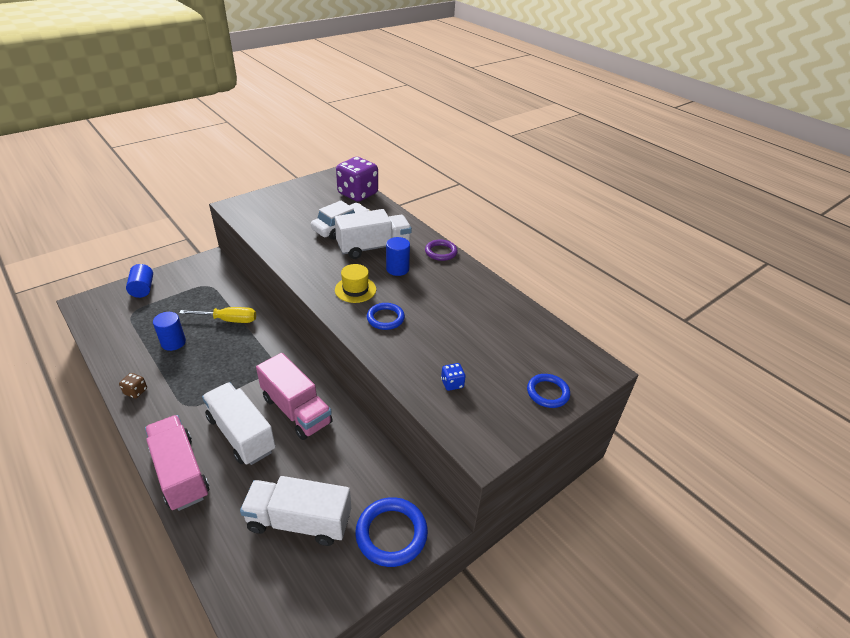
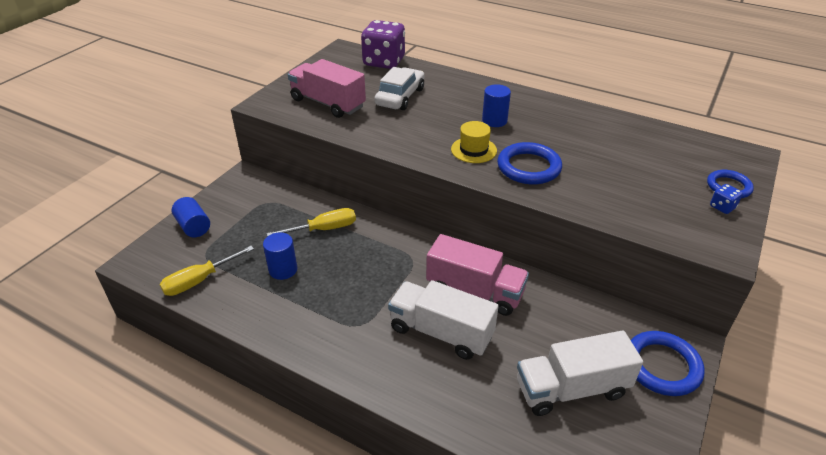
camera: 20 degrees left, 0 degrees up
(111, 331) = (198, 281): none -> yellow screwdriver
(136, 391) = (287, 331): brown dice -> none
(180, 472) = (412, 391): pink truck -> pink truck (328, 103)
(373, 247) = (451, 107): white truck -> none
(385, 318) = (528, 167): blue ring -> blue ring, size x1.55
(441, 252) = (519, 95): purple ring -> none
(452, 383) = (644, 205): blue dice -> blue dice (722, 207)

